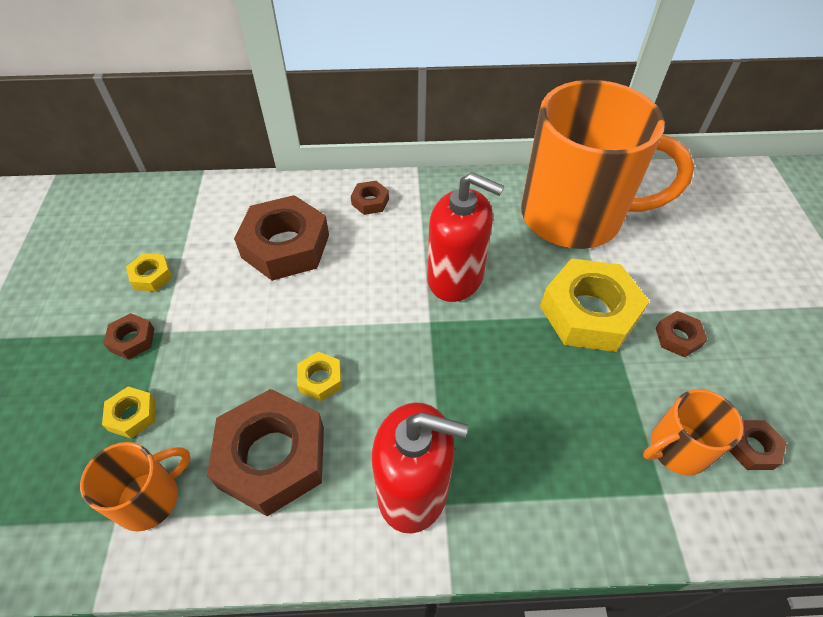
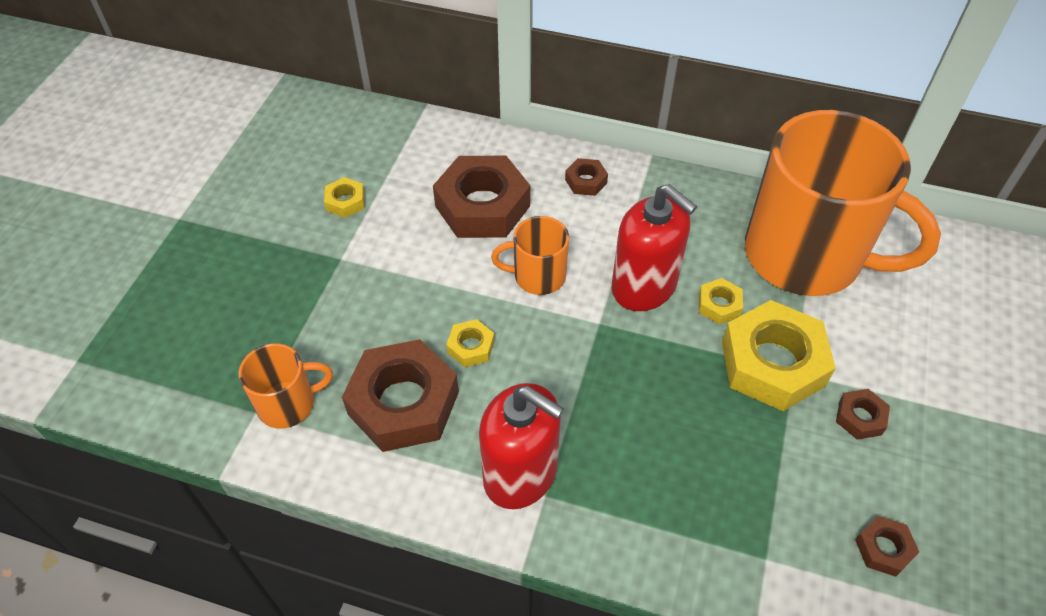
camera: 20 degrees right, 0 degrees up
(132, 340) = (311, 258): brown nut -> none
(132, 415) = (293, 327): yellow nut -> yellow nut (719, 305)
(677, 449) = (801, 523): orange mug -> orange mug (537, 276)

